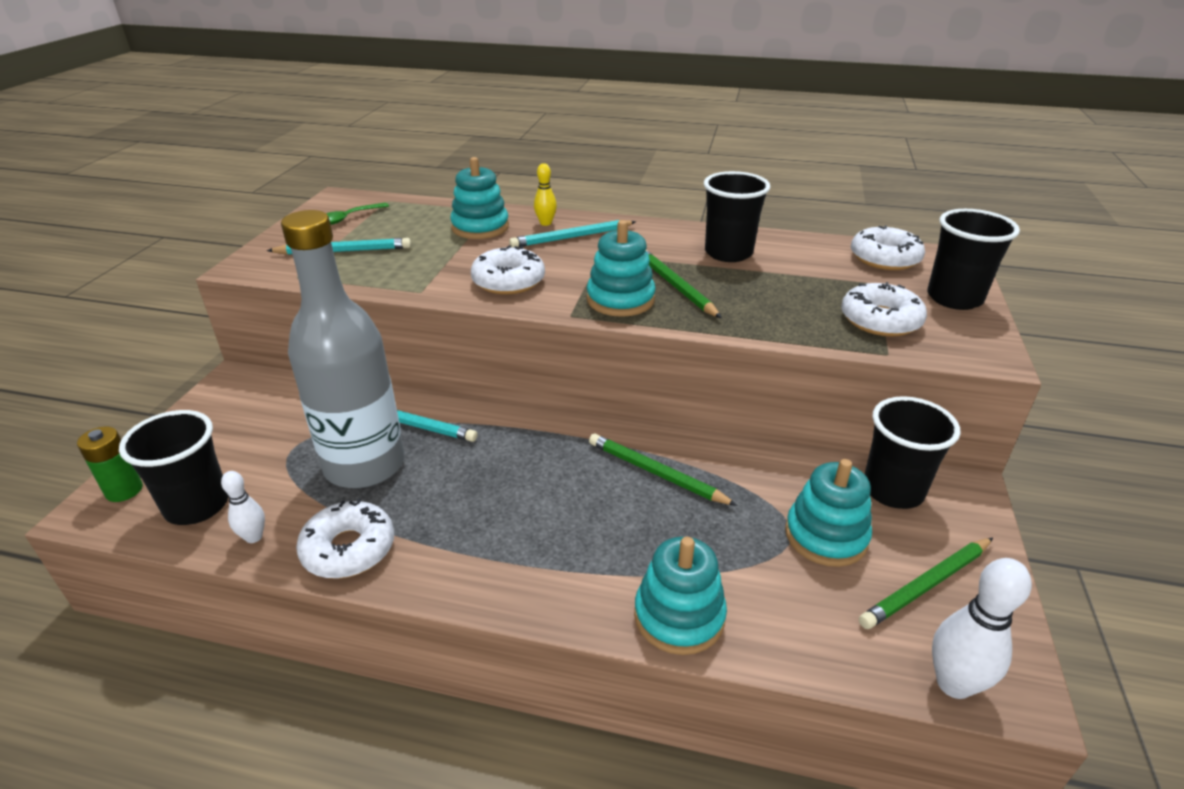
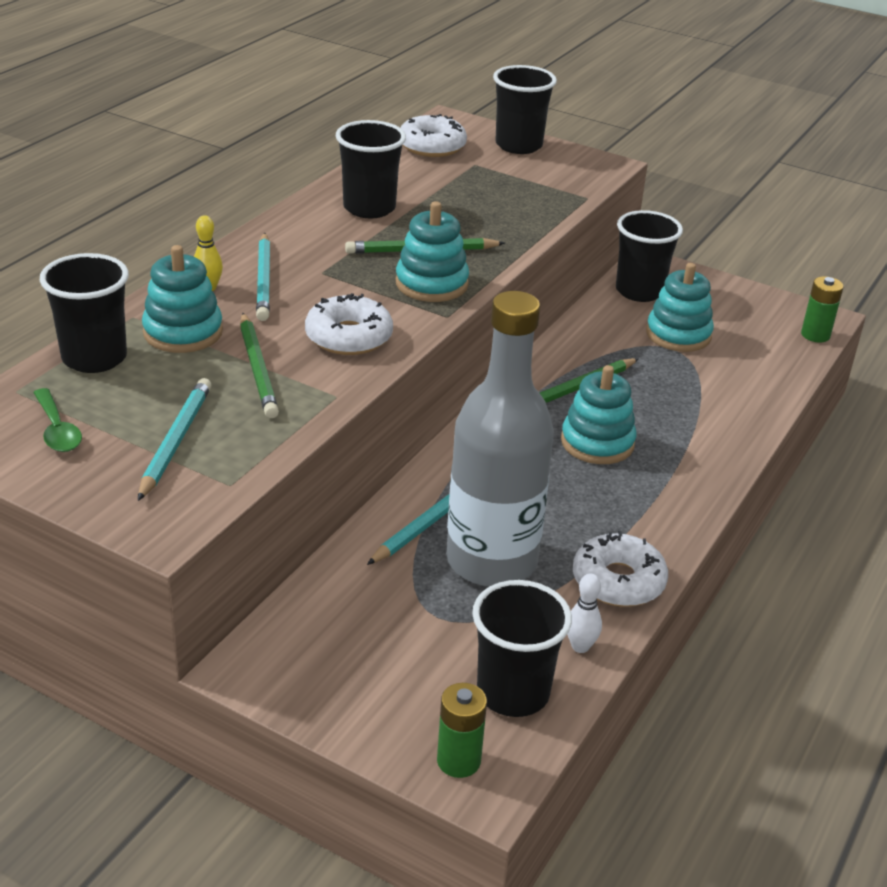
camera: 75 degrees left, 0 degrees up
(434, 211) = (94, 358): none -> black cup
(679, 616) = (740, 419): turquoise stacking toy -> turquoise stacking toy (597, 442)
(880, 320) = (537, 183): white donut -> none
(926, 585) = (736, 314): green pencil -> green pencil (258, 369)
(953, 684) = (815, 335): white bowling pin -> green battery

